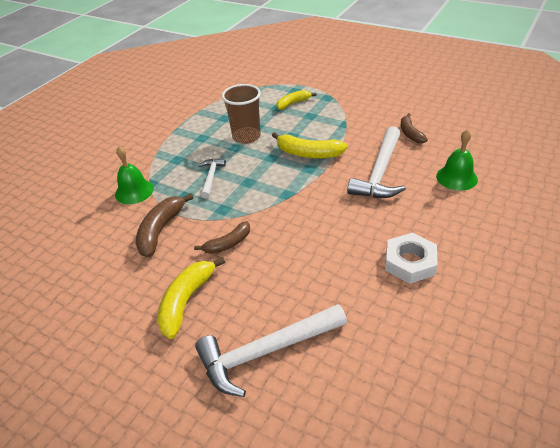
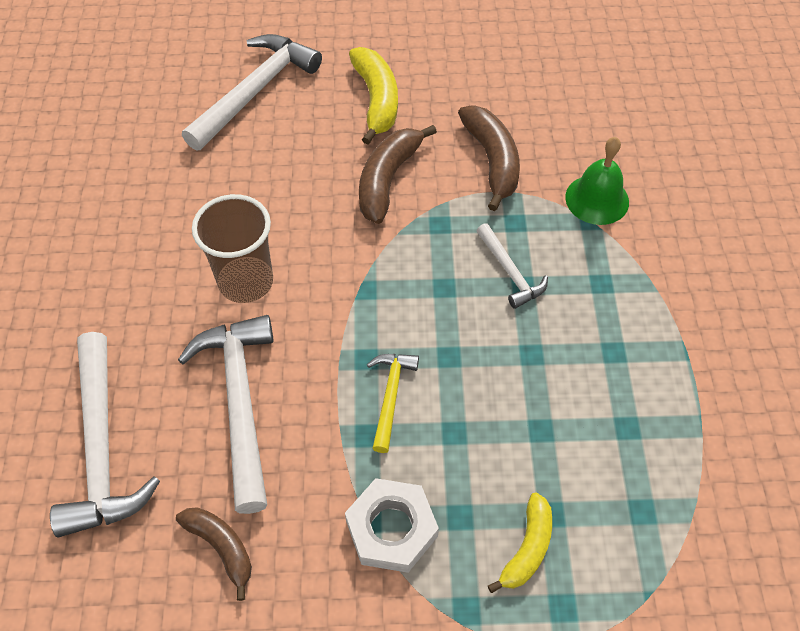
camera: 145 degrees right, 15 degrees up
(228, 244) = (387, 180): brown banana -> brown banana, size x1.53
(246, 137) = (536, 391): brown cup -> brown cup (246, 281)
(308, 153) = (390, 396): yellow banana -> yellow hammer
(410, 262) = (137, 250): white nut -> white nut (391, 529)
(456, 177) = (102, 448): green bell -> white hammer

